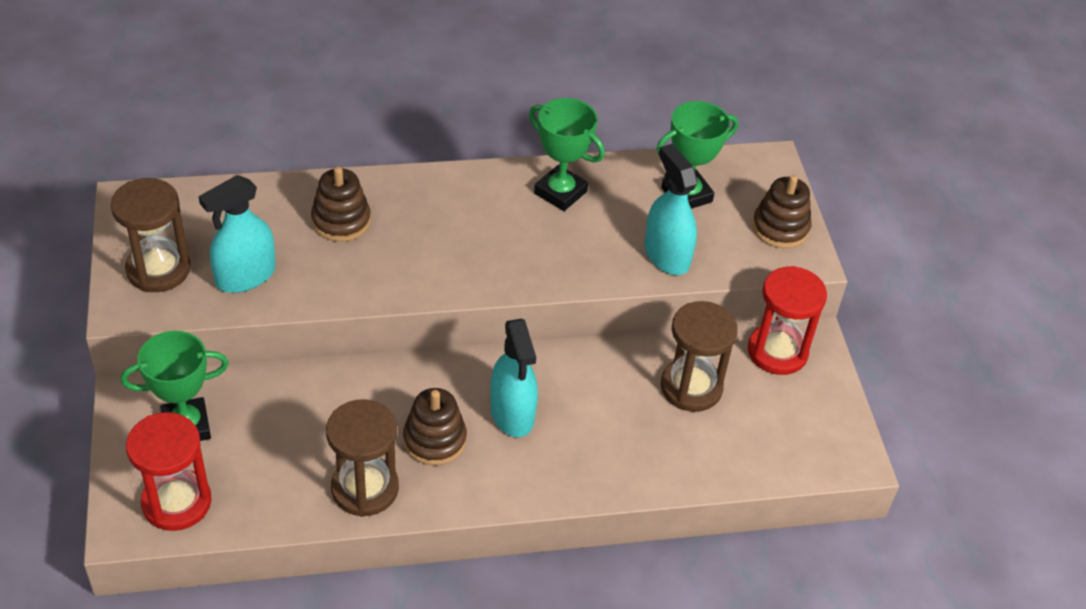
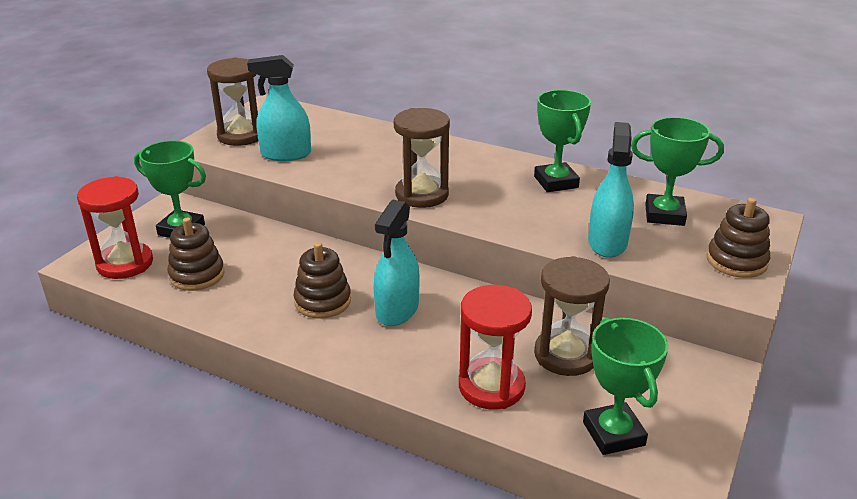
camera: 40 degrees right, 15 degrees down
(341, 221) = (379, 149): brown stacking toy -> brown stacking toy (197, 275)
(365, 488) = (242, 307): brown hourglass -> brown hourglass (422, 194)
(777, 352) = (675, 364): red hourglass -> red hourglass (491, 386)
(781, 446) = (613, 433): none -> green trophy

